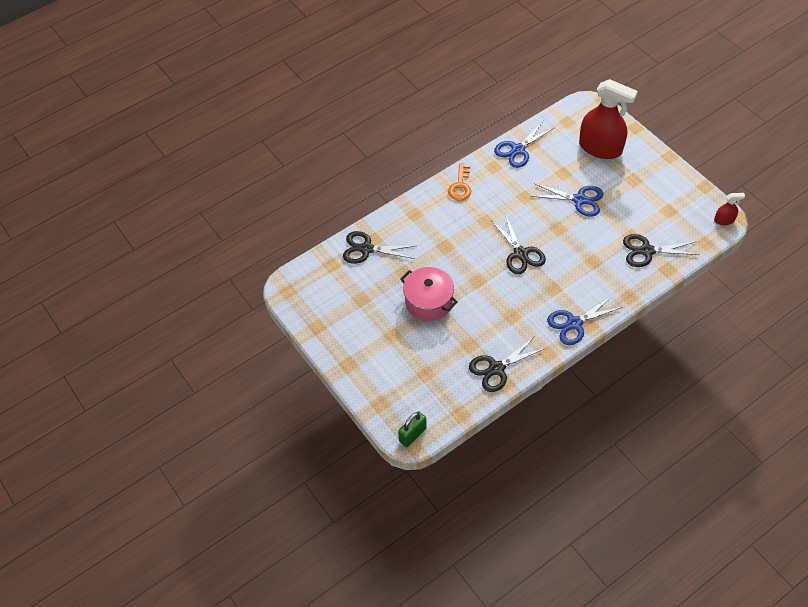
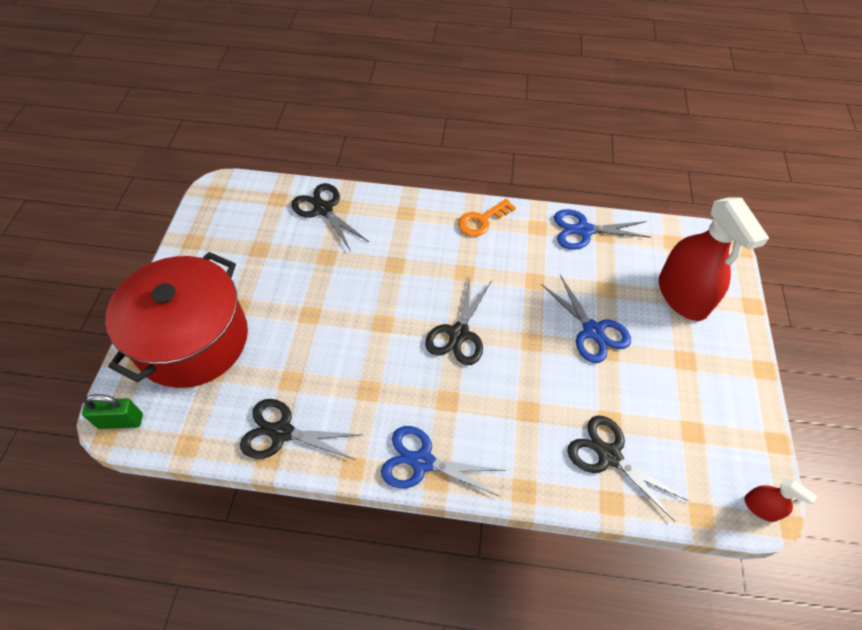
camera: 40 degrees right, 0 degrees up
(393, 371) = (192, 340): none -> red pot
(428, 302) = (310, 303): pink pot -> none

